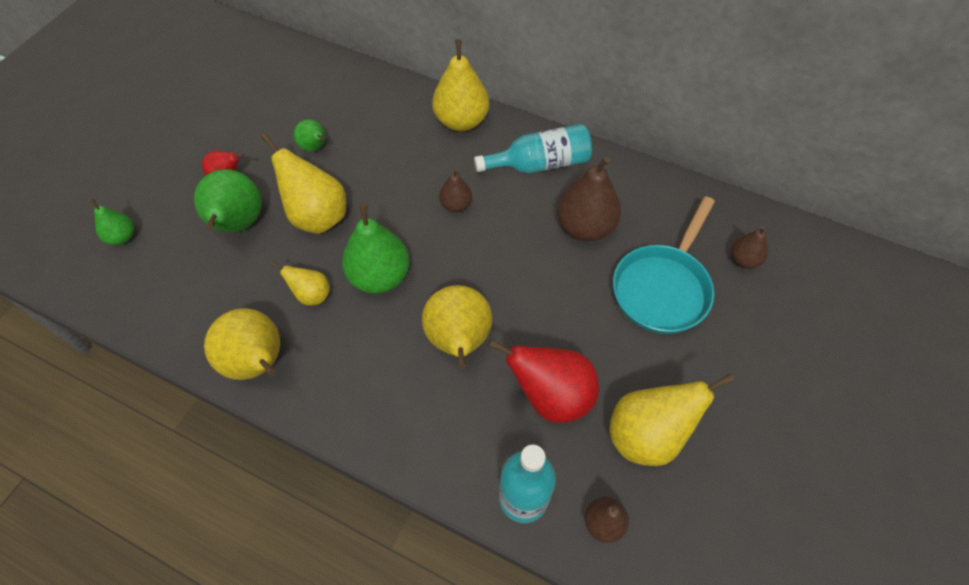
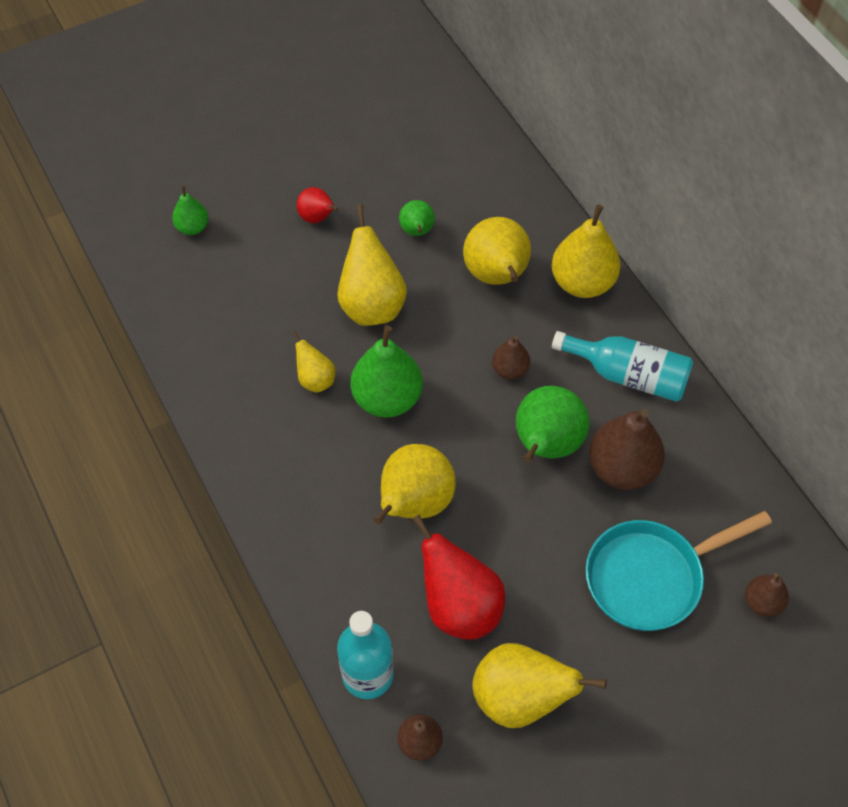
camera: 35 degrees right, 0 degrees up
(238, 224) = (296, 272): green pear -> green pear (546, 445)
(258, 363) = (230, 414): yellow pear -> yellow pear (497, 276)

